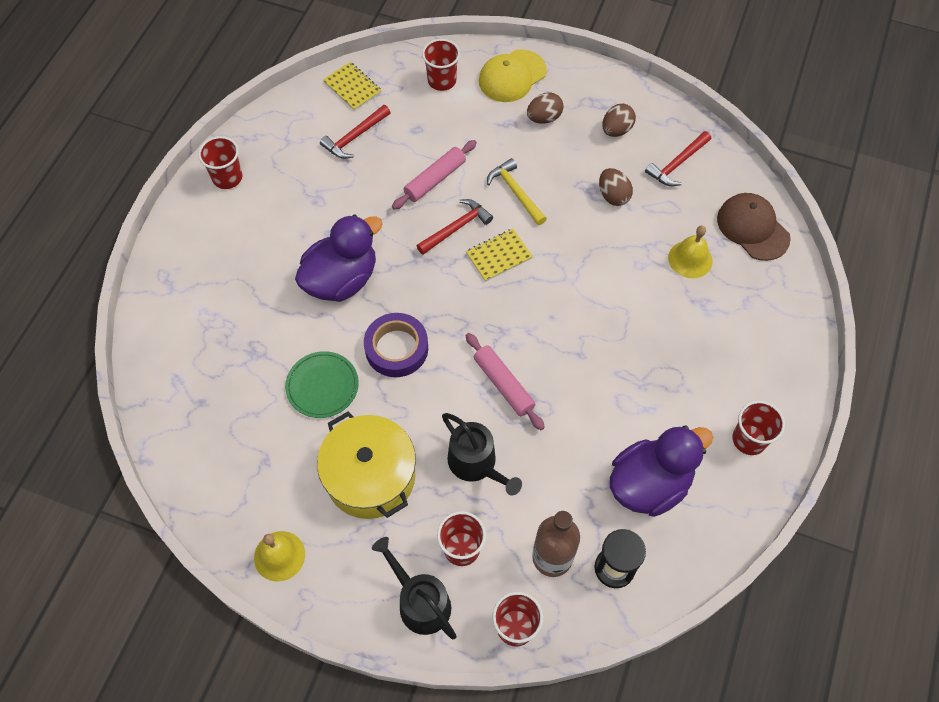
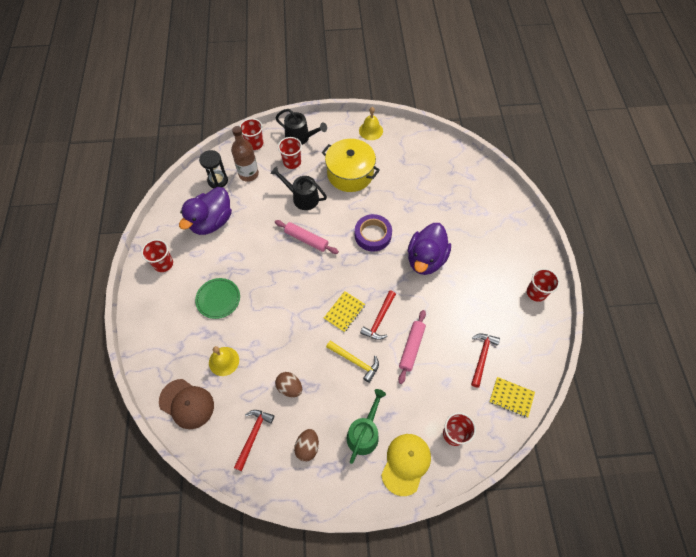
camera: 155 degrees right, 0 degrees up
(322, 386) = (398, 202): green plate -> green plate (218, 299)
(544, 118) = (364, 433): brown egg -> green watering can

